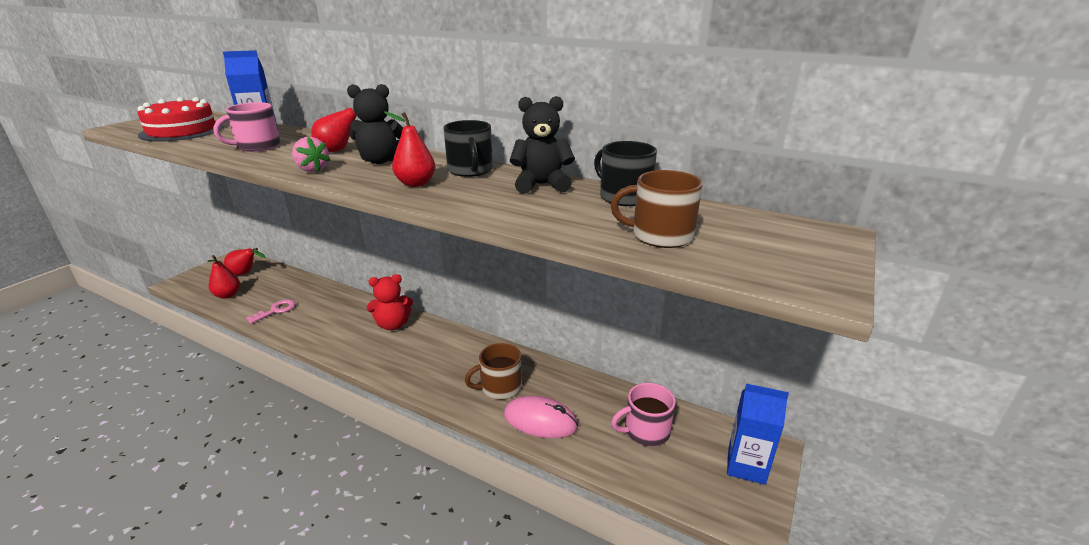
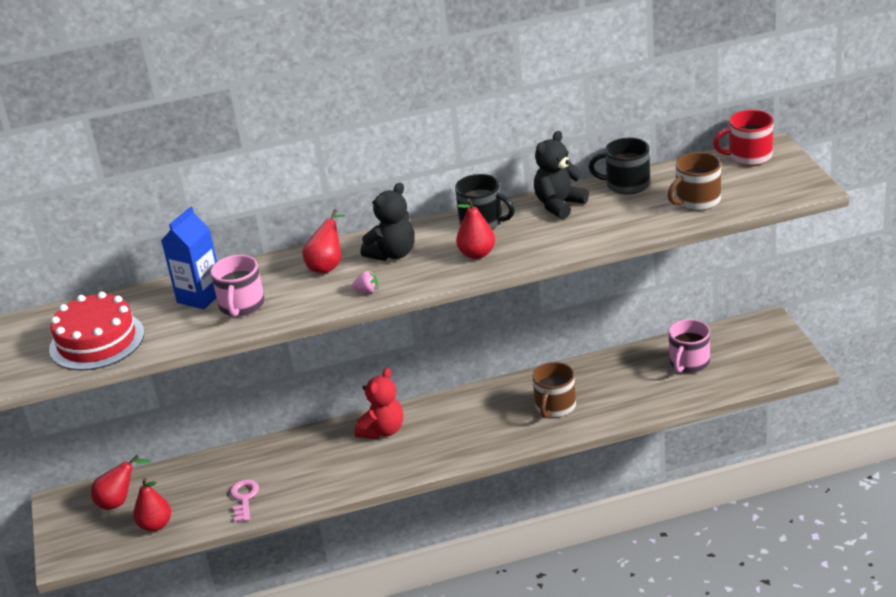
camera: 40 degrees left, 5 degrees up
(312, 170) = (367, 291): pink strawberry -> pink strawberry, size x0.65
(540, 420) = (617, 404): pink mouse -> none
(746, 466) = (767, 340): blue carton -> none
(791, 229) = (749, 156): none -> red mug

